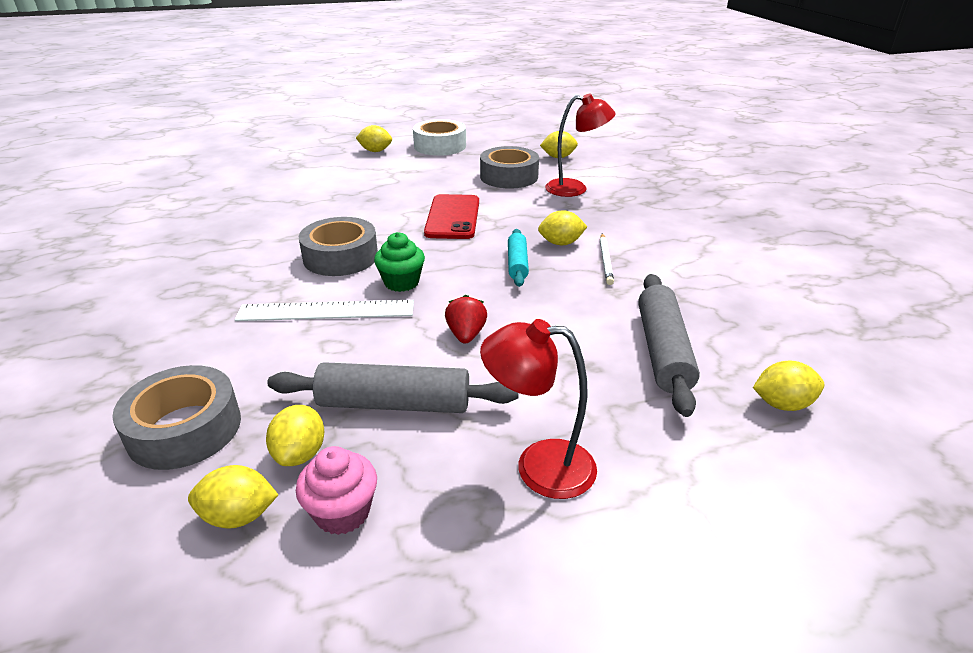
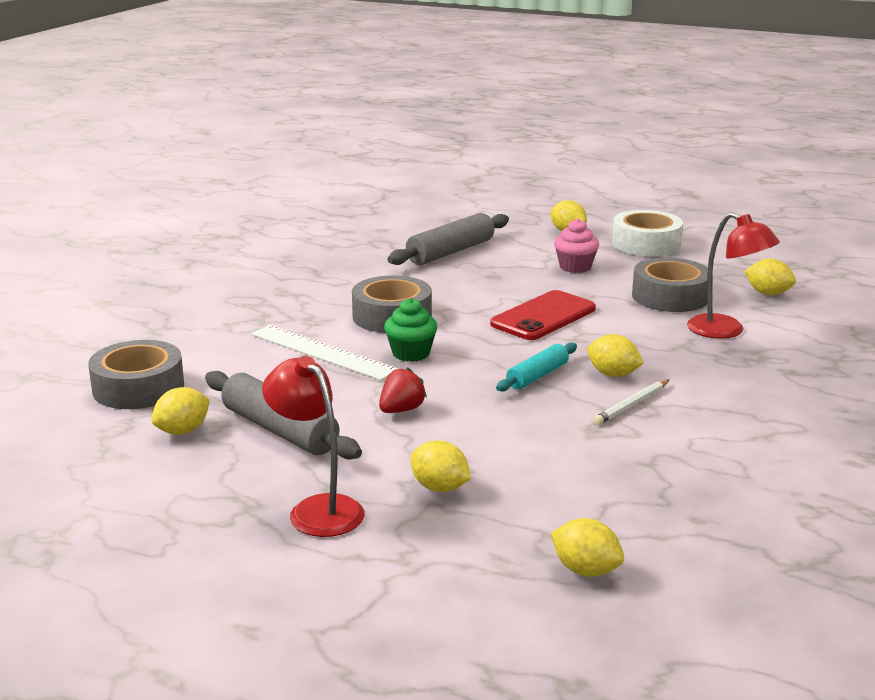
camera: 40 degrees right, 10 degrees down
(239, 516) = (109, 445): yellow lemon -> yellow lemon (439, 488)
(342, 512) = (163, 471): pink cupcake -> pink cupcake (575, 267)
(663, 351) = (550, 490): grey rolling pin -> grey rolling pin (450, 252)

